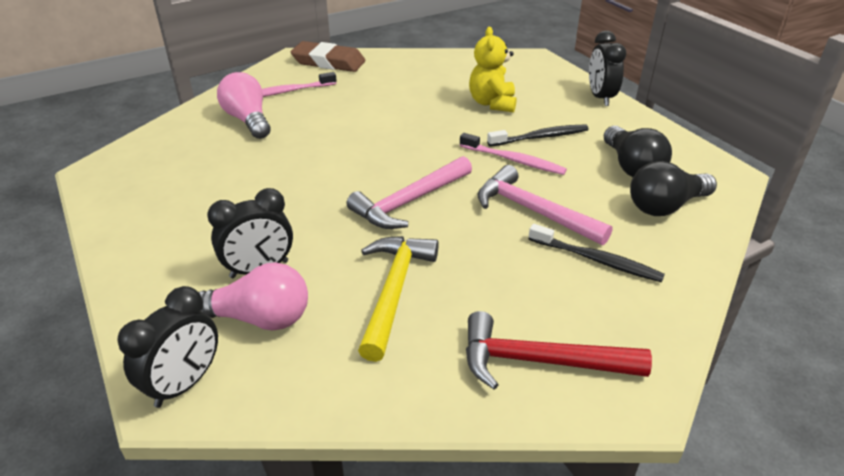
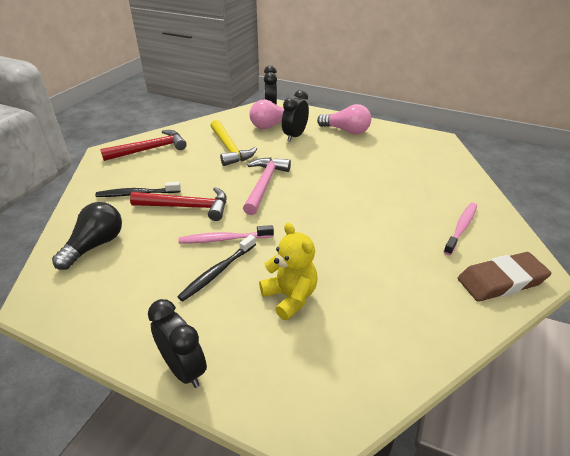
camera: 145 degrees right, 0 degrees up
(248, 120) = (435, 193): pink light bulb -> pink light bulb (346, 131)
(533, 211) = (186, 207): pink hammer -> red hammer
(631, 167) = (126, 272): black light bulb -> none

